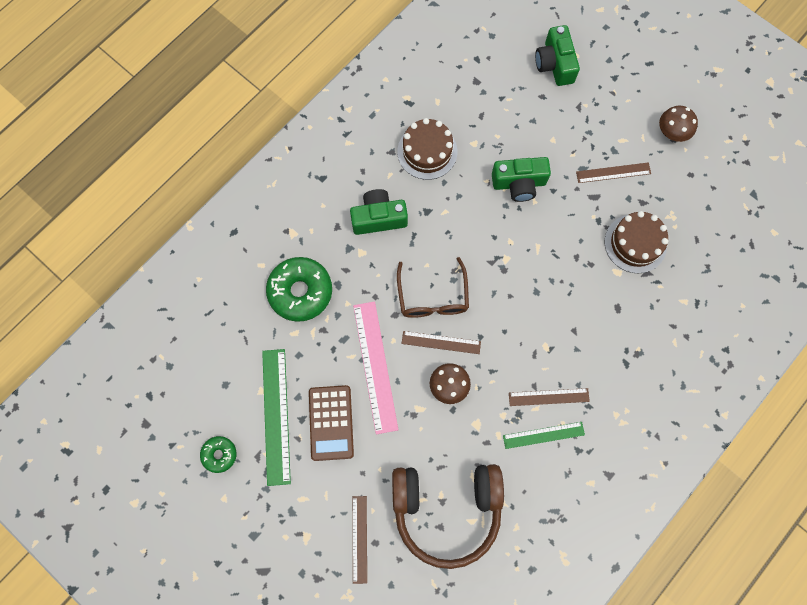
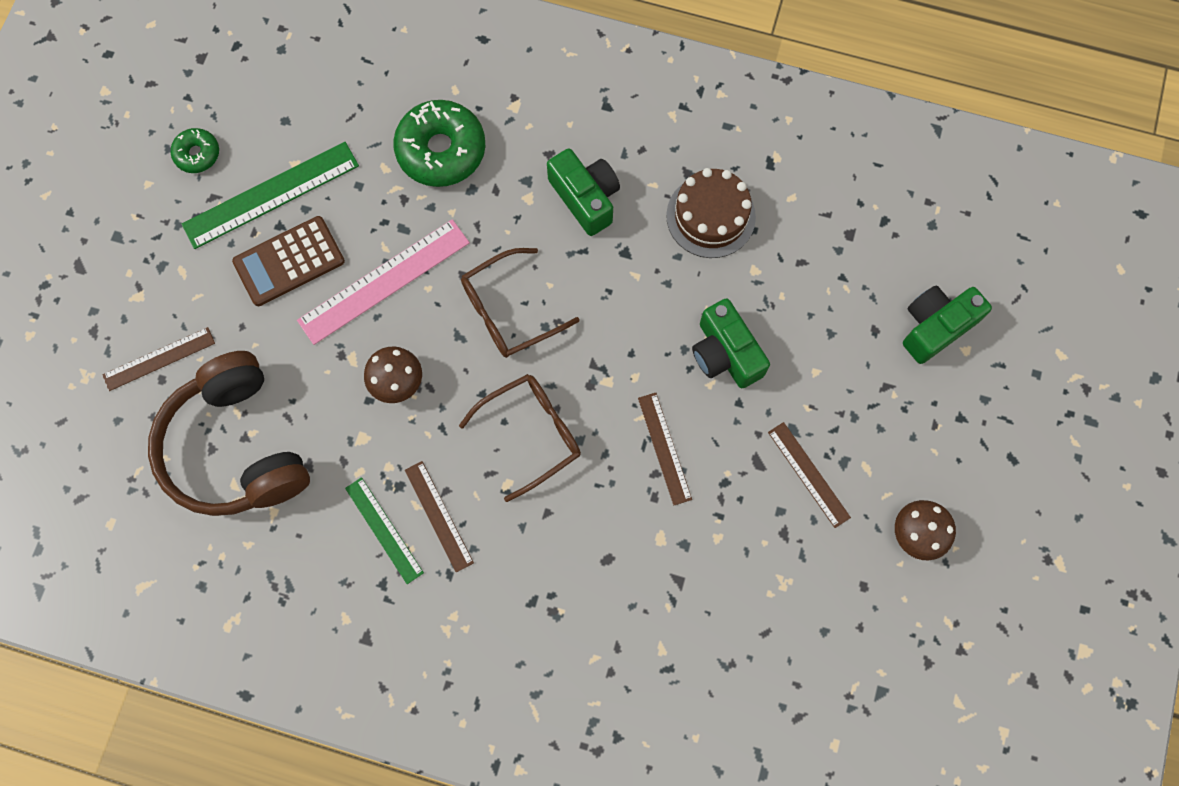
camera: 65 degrees right, 0 degrees up
(441, 342) = (452, 347): brown ruler -> brown ruler (664, 448)
(520, 318) = (531, 434): none -> brown glasses
(635, 243) = (715, 547): brown cake -> none

